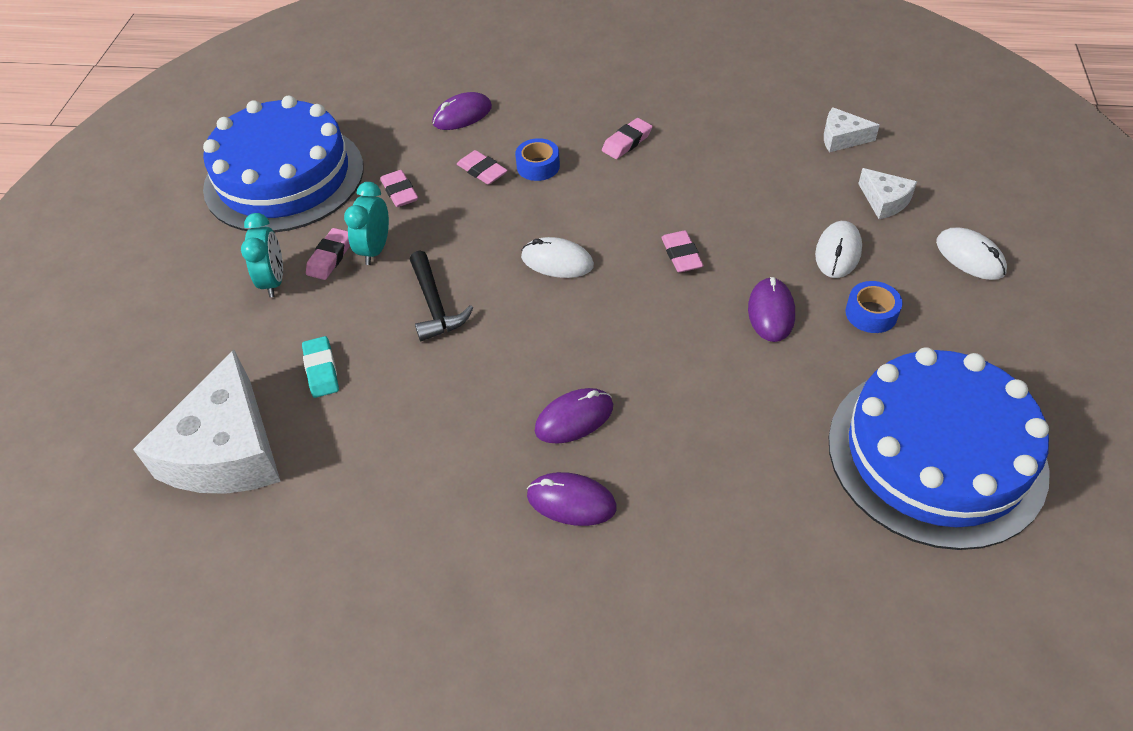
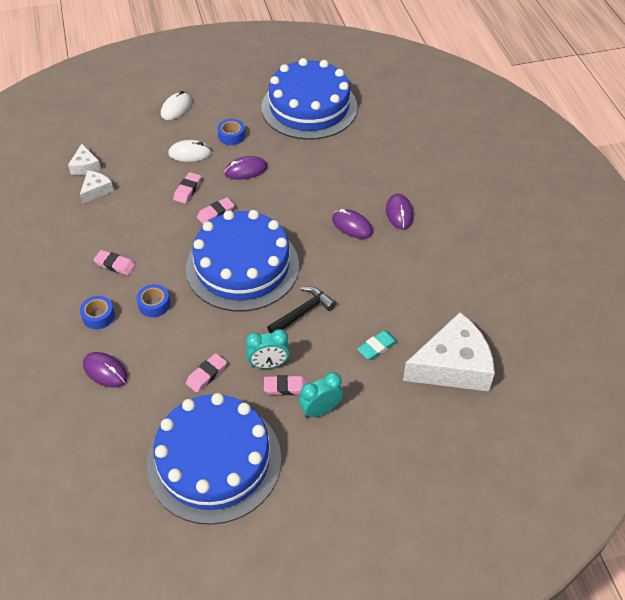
camera: 115 degrees left, 0 degrees up
(482, 171) = (169, 334): pink eraser -> pink eraser (187, 190)
(547, 119) = (98, 316): none -> blue tape
(557, 261) = (242, 266): white mouse -> blue cake
(885, 201) = (140, 142): white cheese -> white cheese (96, 190)

